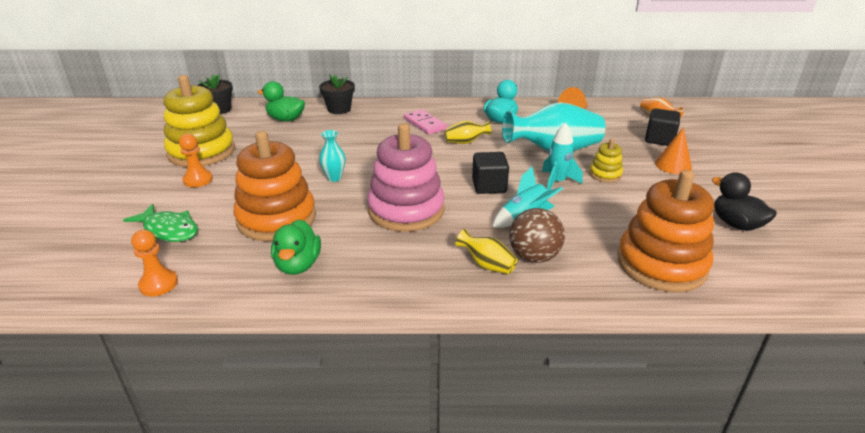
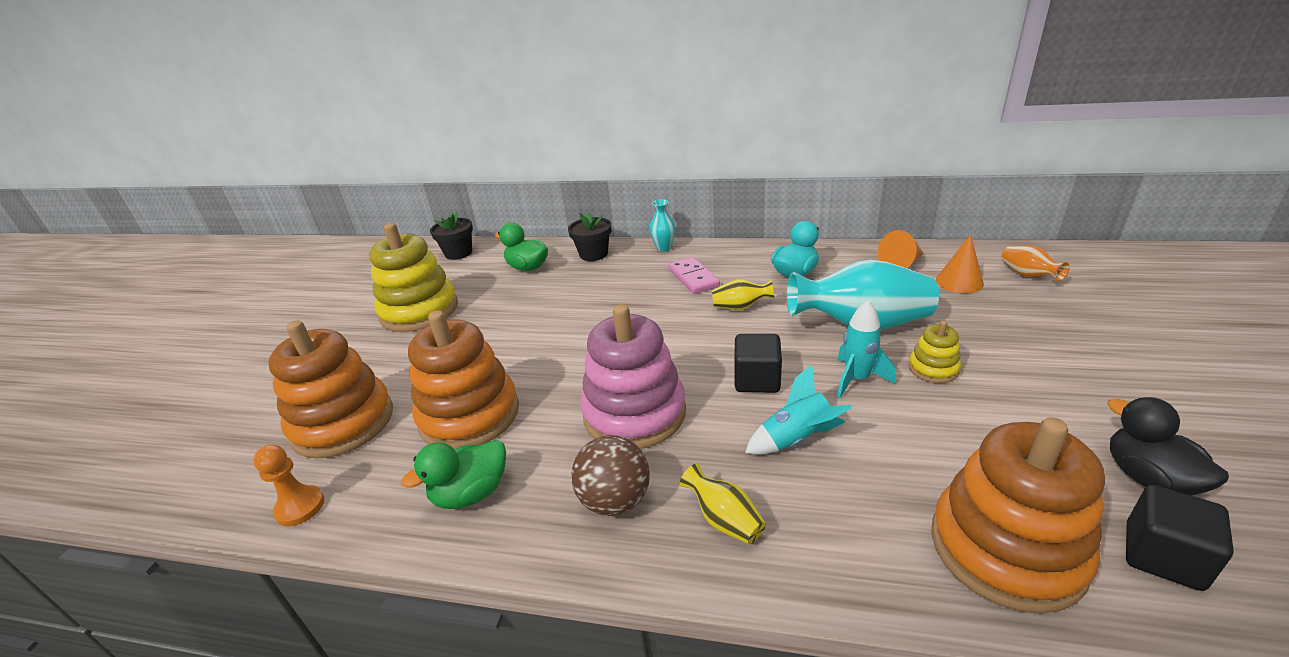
camera: 15 degrees right, 0 degrees up
(169, 230) = (343, 423): green fish -> orange stacking toy
(198, 180) = (401, 350): orange pawn -> none
(298, 265) = (471, 493): green duck -> green duck turned 45 degrees clockwise
(334, 178) = (558, 356): turquoise vase -> turquoise vase (664, 248)
(534, 257) = (798, 512): brown ball -> brown ball (615, 501)
(659, 139) = (1027, 311): black cube -> black cube (1163, 556)
(673, 165) = (1045, 357): orange cone -> orange cone (959, 282)

